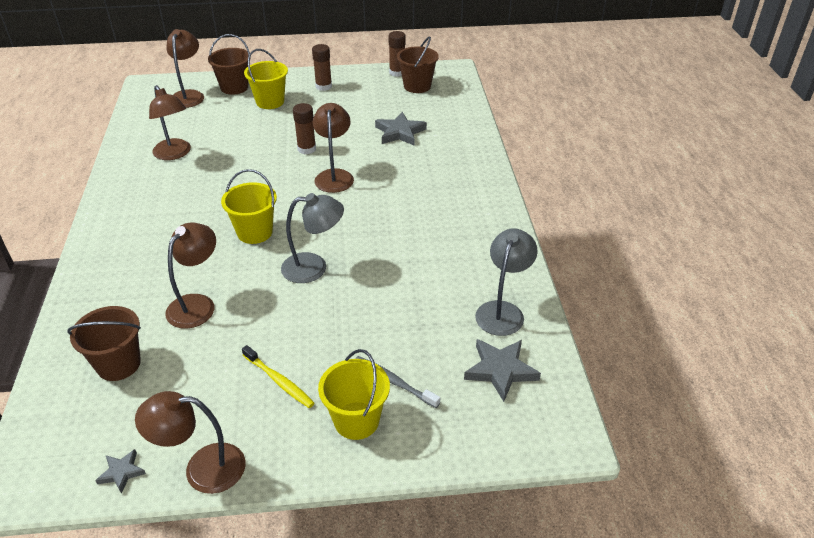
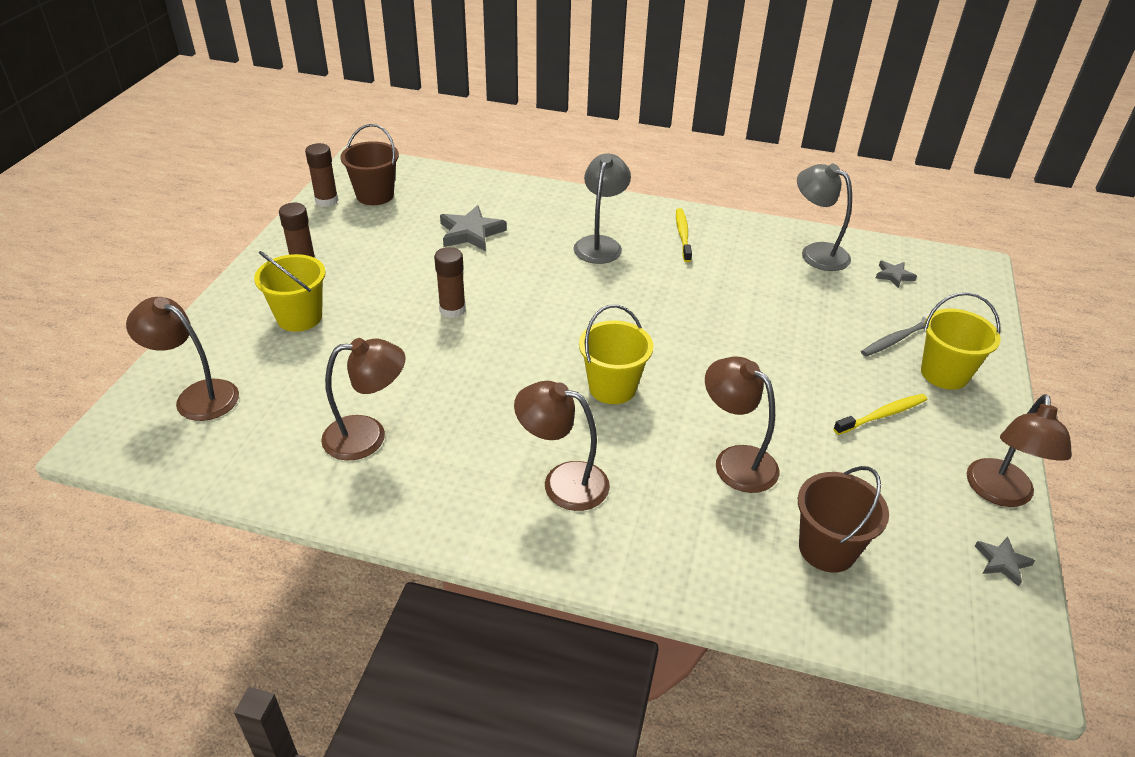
camera: 70 degrees left, 0 degrees up
(234, 87) = (221, 344): brown bucket -> none
(314, 267) = (703, 353): grey lamp -> grey lamp (600, 244)
(334, 176) = (530, 300): brown lamp -> brown lamp (562, 482)
(471, 227) = (683, 235): none -> yellow toothbrush
(500, 370) = (893, 275): grey star -> grey star, size x0.55

